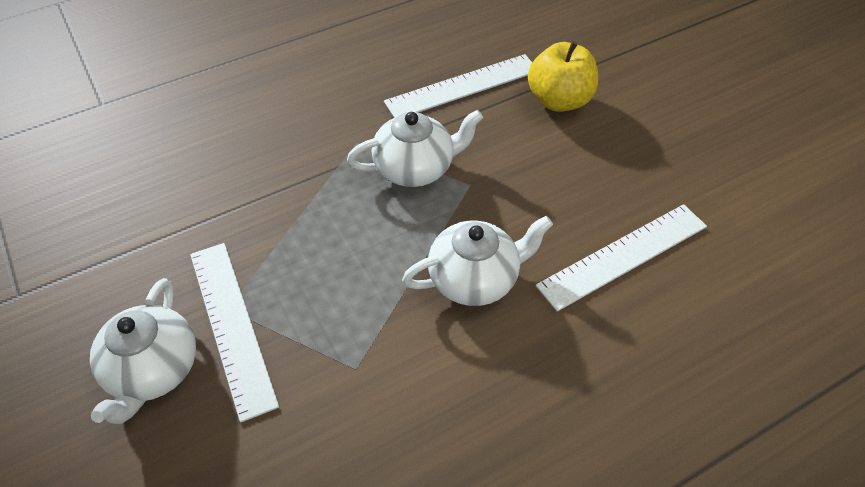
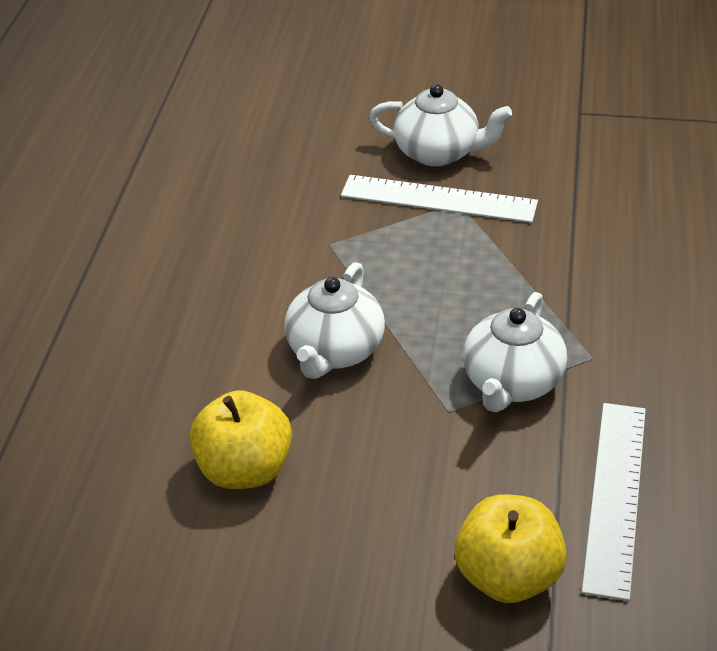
camera: 130 degrees right, 10 degrees down
(153, 370) = (438, 153): white teapot -> white teapot turned 150 degrees clockwise
(623, 256) = (245, 469): white ruler -> yellow apple

